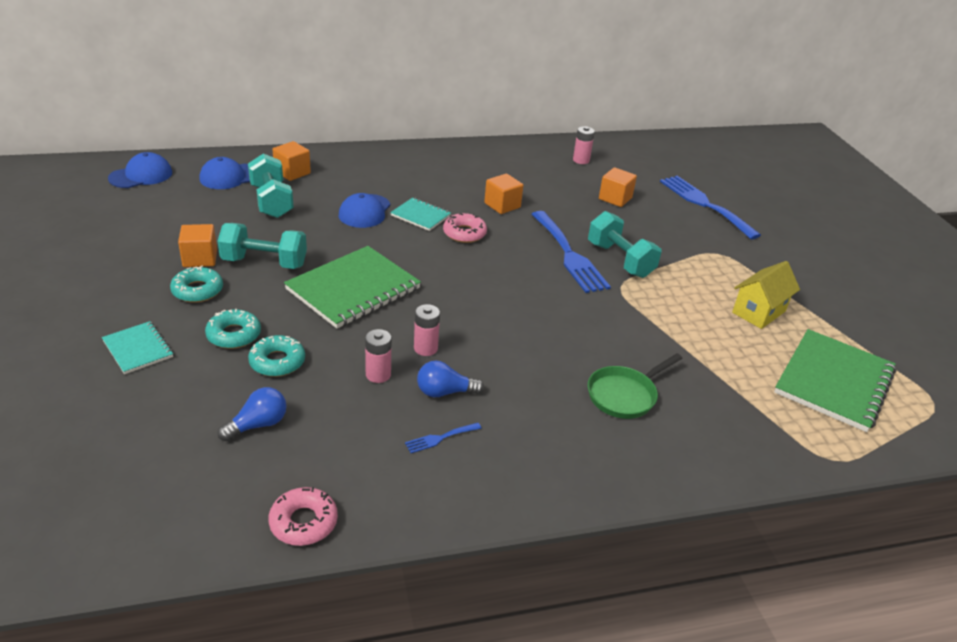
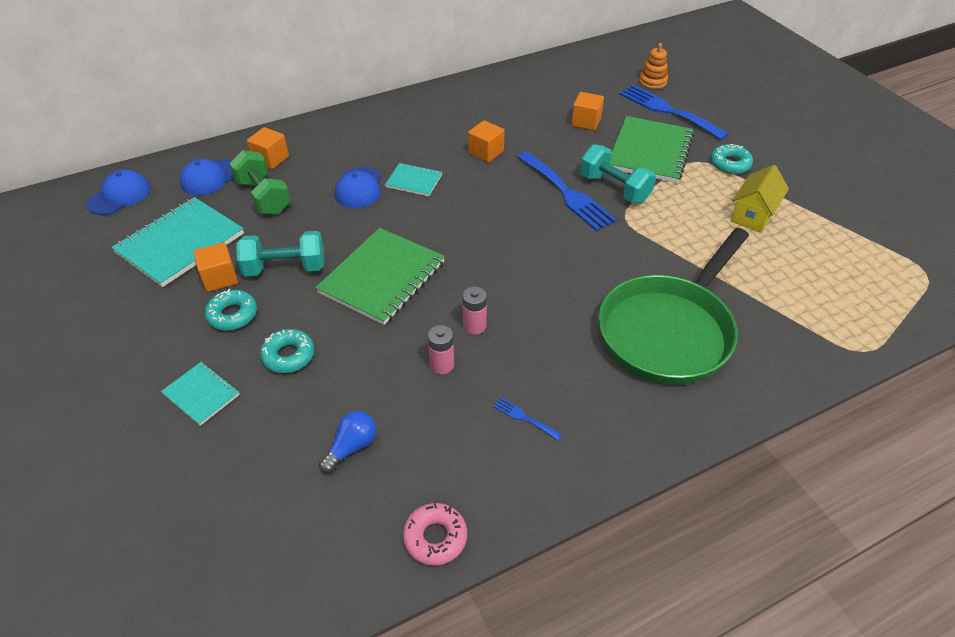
camera: 10 degrees left, 10 degrees up
(177, 224) = (180, 243): none -> turquoise notebook
(271, 201) = (264, 197): turquoise dumbbell -> green dumbbell
(277, 362) = (342, 375): turquoise donut -> turquoise donut (730, 164)
(440, 438) = (524, 417): blue fork -> blue fork turned 75 degrees clockwise
(444, 392) = (509, 368): blue light bulb -> none
(464, 233) = (462, 191): pink donut -> none
(581, 160) = (539, 86): pink battery -> none
(625, 395) = (669, 330): green pan -> green pan, size x2.06
(699, 177) = (653, 81): none -> orange stacking toy
(833, 382) = (839, 272): green notebook -> green notebook (650, 151)

